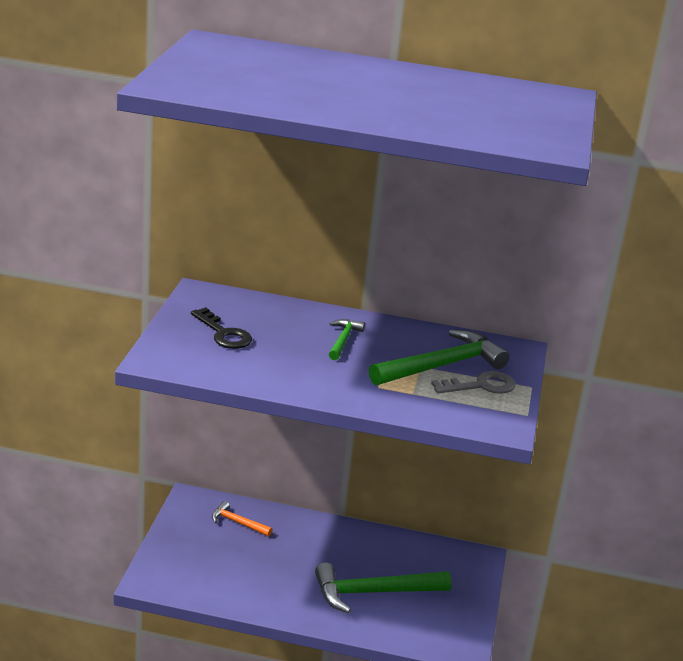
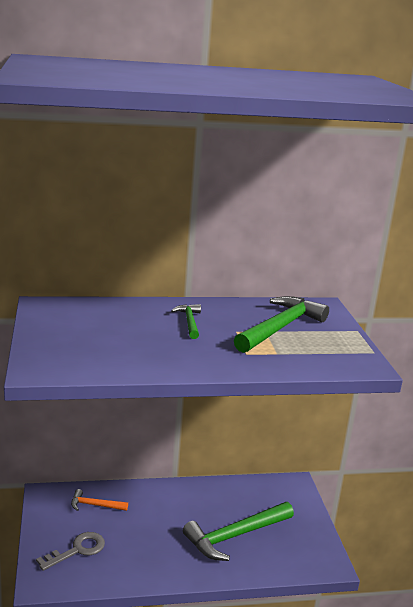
camera: 20 degrees left, 5 degrees down
(224, 334) = (86, 335): black key -> none
(481, 386) = (322, 337): grey key -> grey key (77, 550)

